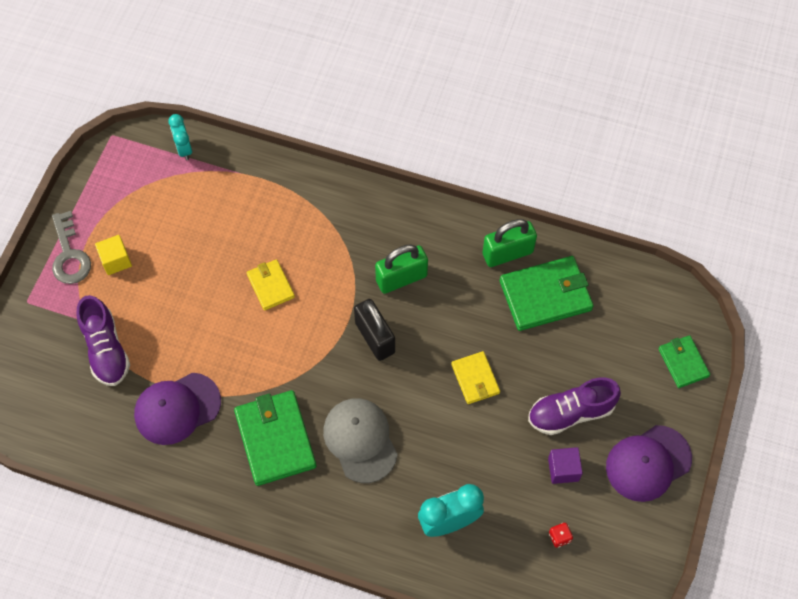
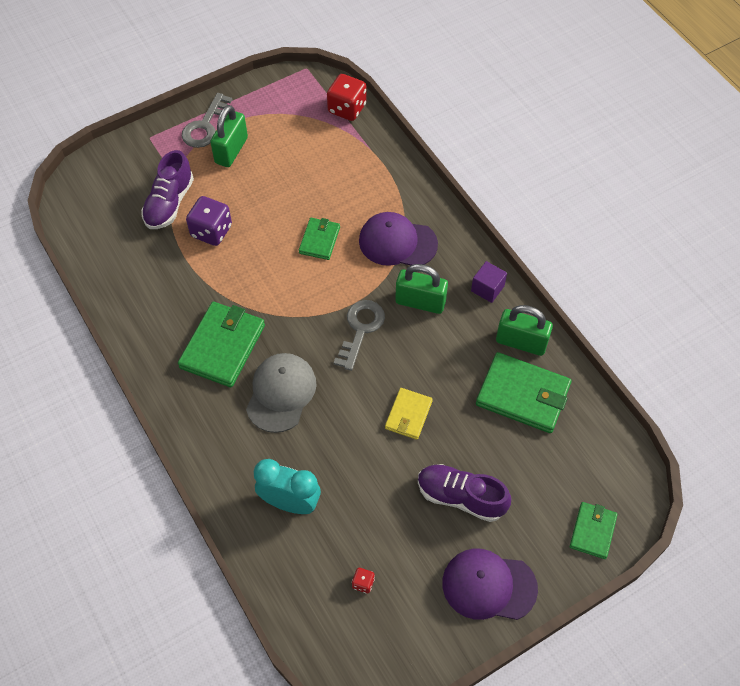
camera: 40 degrees right, 5 degrees down
(116, 260) = (231, 150): yellow cube -> green padlock
(169, 347) = (211, 231): none -> purple dice
(177, 408) = (177, 276): purple cap -> purple cap (397, 242)
(184, 149) = (347, 108): turquoise clock -> red dice
(270, 286) = (319, 240): yellow wallet -> green wallet
(375, 337) = (360, 329): black padlock -> grey key
(563, 469) = (414, 535): purple cube -> purple cube (487, 288)

